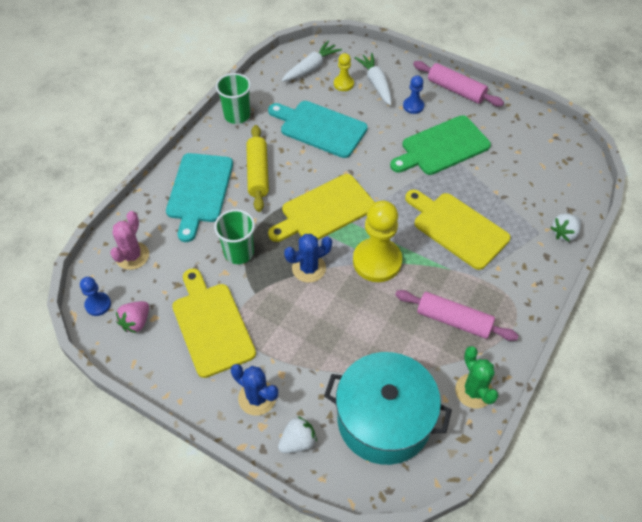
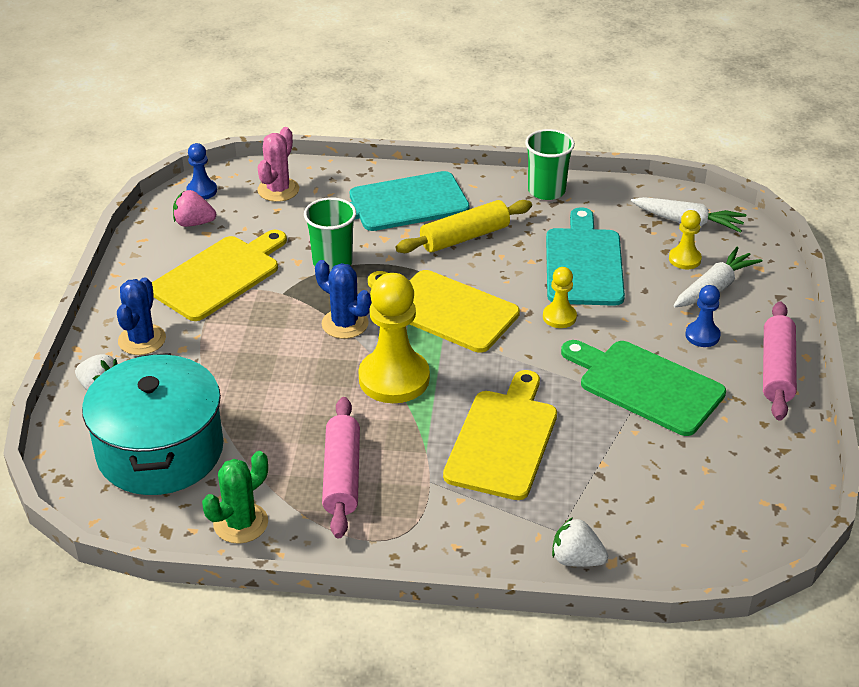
camera: 65 degrees right, 15 degrees down
(132, 256) = (278, 190): pink cactus -> pink cactus turned 60 degrees counterclockwise
(363, 159) = (559, 317): none -> yellow pawn

